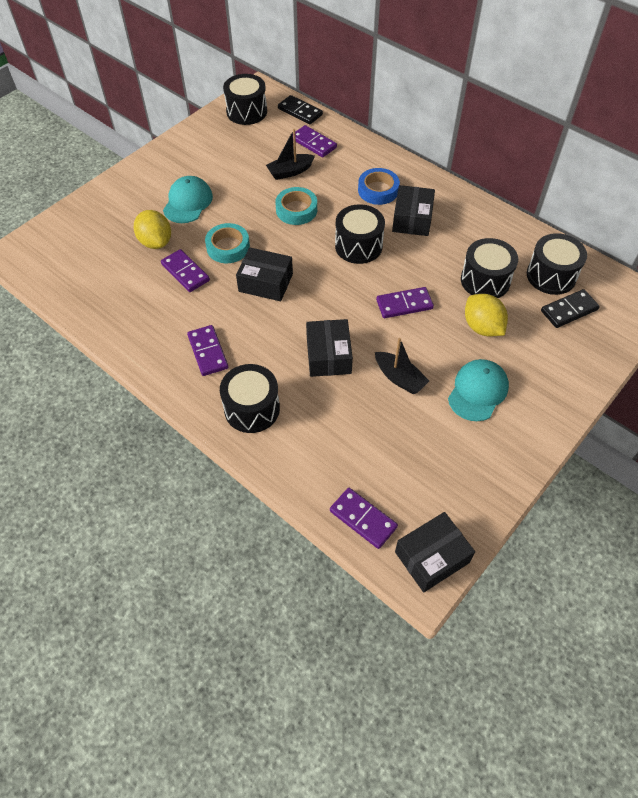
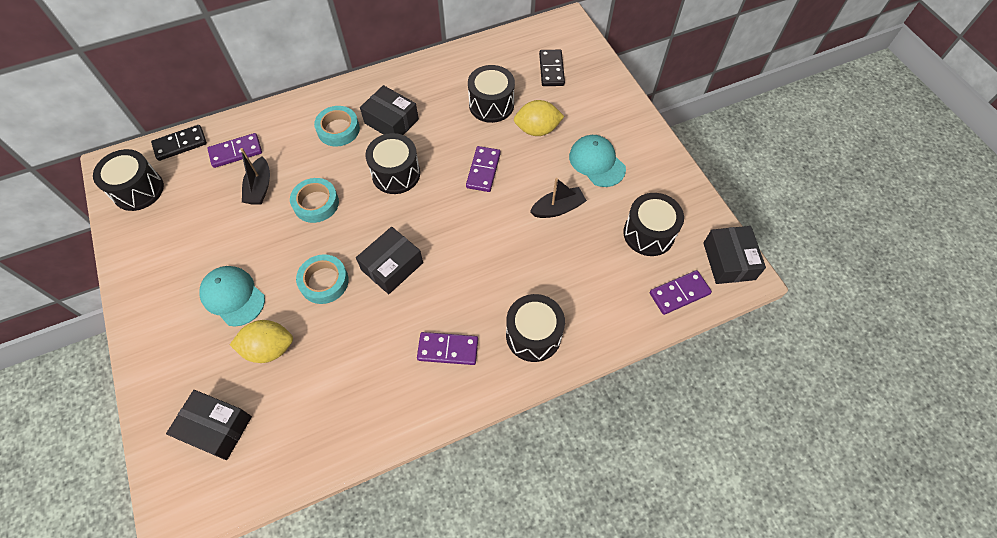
camera: 65 degrees left, 5 degrees up
(185, 272) = (332, 334): purple domino -> none
(328, 355) = (507, 250): black box -> black box (216, 428)
(378, 190) = (338, 129): blue tape -> turquoise tape
(551, 276) = (512, 62): black drum -> black drum (648, 233)

